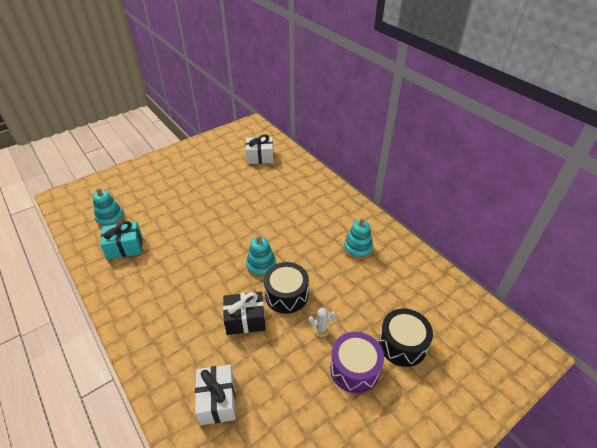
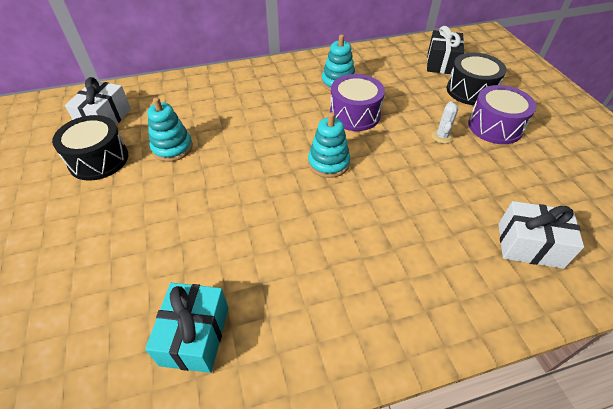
camera: 70 degrees left, 5 degrees up
(110, 218) = (87, 359): turquoise stacking toy -> turquoise stacking toy (172, 148)
(245, 320) = (413, 196): black gift -> black gift (441, 63)
(286, 295) = (385, 151): black drum -> black drum (99, 160)
(322, 268) = (354, 114): none -> purple drum

